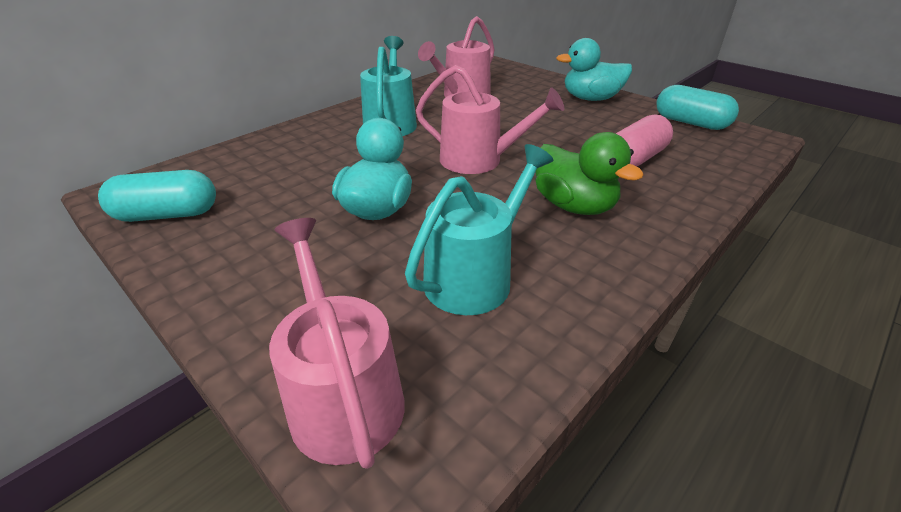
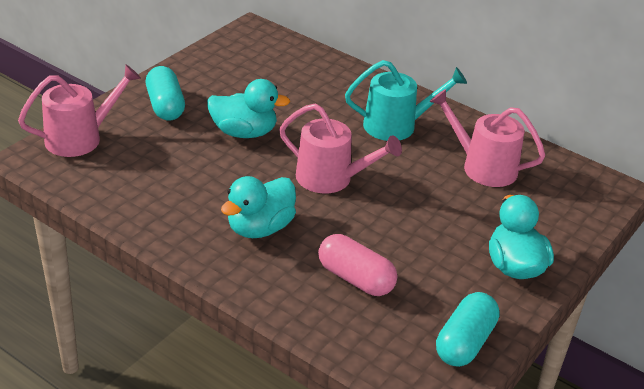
camera: 80 degrees right, 0 degrees up
(167, 215) = (229, 53): turquoise capsule -> turquoise capsule (165, 106)
(474, 277) = (168, 177): turquoise watering can -> none
(478, 160) = (330, 178): pink watering can -> pink watering can turned 75 degrees counterclockwise
(573, 206) = (260, 228): green duck -> turquoise duck

